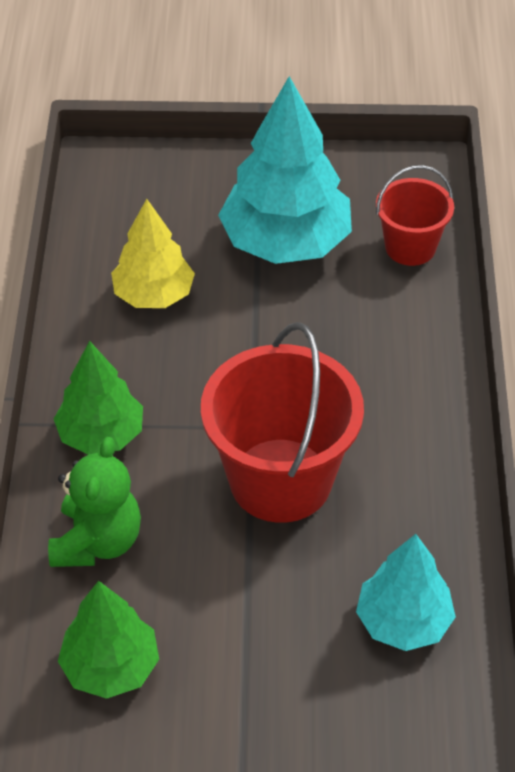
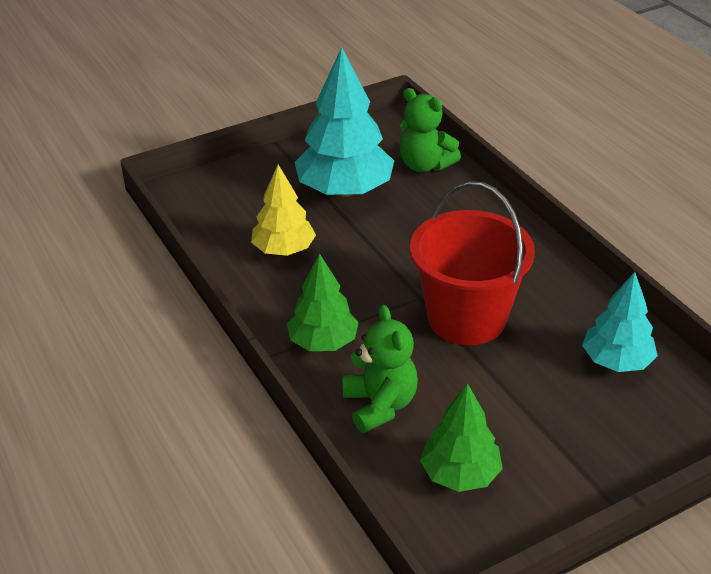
camera: 30 degrees left, 10 degrees down
(410, 247) = (425, 165): red bucket -> green teddy bear

